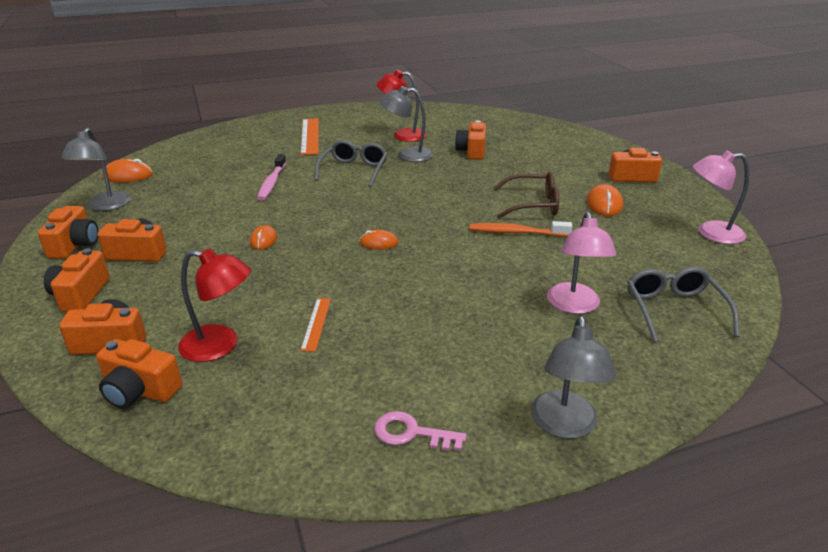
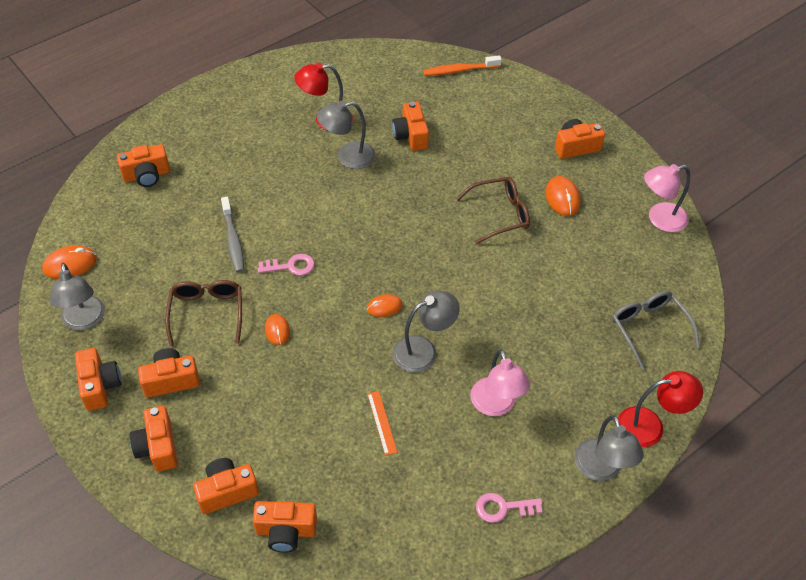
camera: 20 degrees left, 20 degrees up
(210, 219) = (207, 313): none -> brown glasses
(220, 346) = (319, 468): red lamp -> red lamp (650, 426)
(234, 142) = (146, 175): none -> orange camera
(272, 183) = (233, 240): pink toothbrush -> grey toothbrush
(309, 204) = (291, 266): none -> pink key
(310, 136) = (225, 144): orange ruler -> none
(354, 170) = (306, 198): grey glasses -> none
(398, 279) = (423, 350): none -> grey lamp
(516, 232) = (499, 261): orange toothbrush -> orange toothbrush (459, 70)
(574, 306) = (574, 344): pink lamp -> pink lamp (496, 405)

